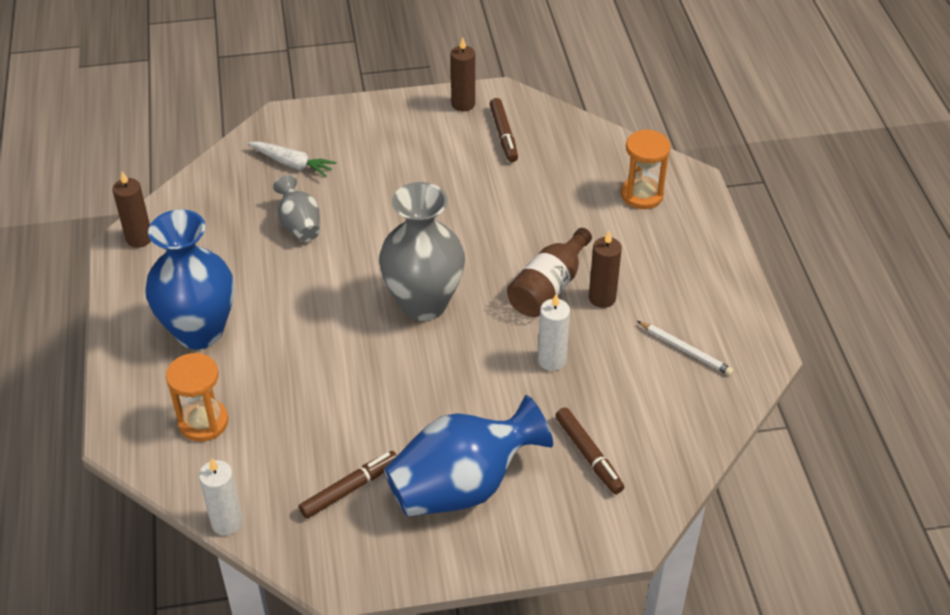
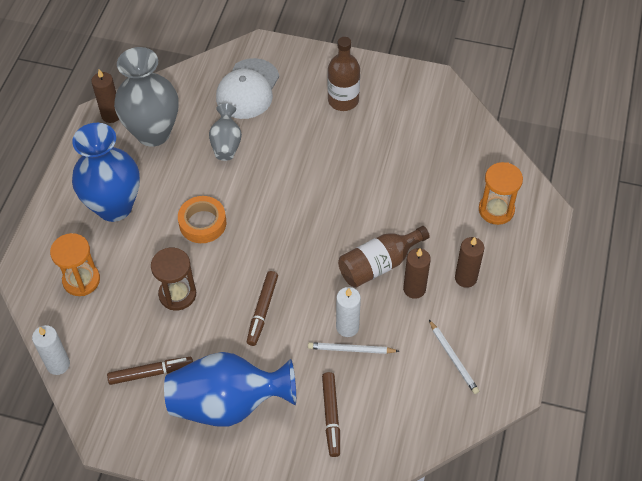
camera: 25 degrees right, 10 degrees up
(292, 164) = (248, 89): white carrot -> white cap
(319, 313) = (202, 223): none -> orange tape
(333, 396) = (177, 294): none -> brown hourglass
(410, 142) = (343, 100): none -> brown bottle
(423, 303) = (280, 243): grey vase -> grey vase (153, 133)
(463, 104) = (401, 79): brown candle -> brown candle (465, 278)
(503, 135) = (417, 118): brown marker -> brown marker (262, 311)
(569, 381) = (351, 349): none -> white pencil

